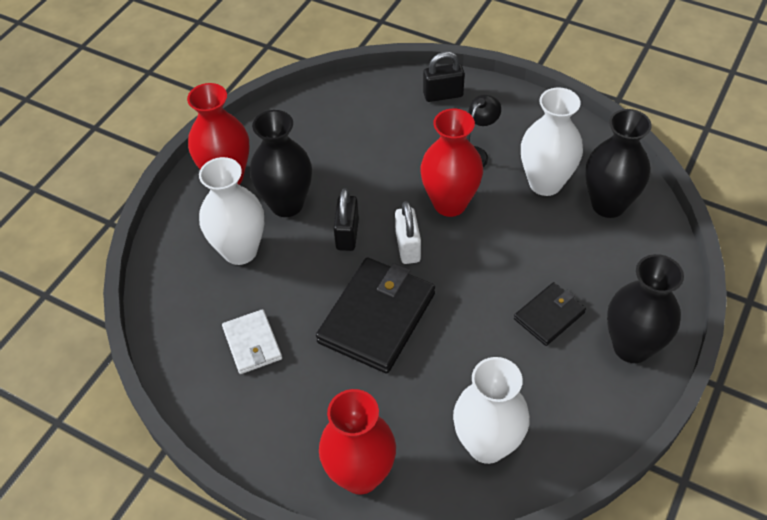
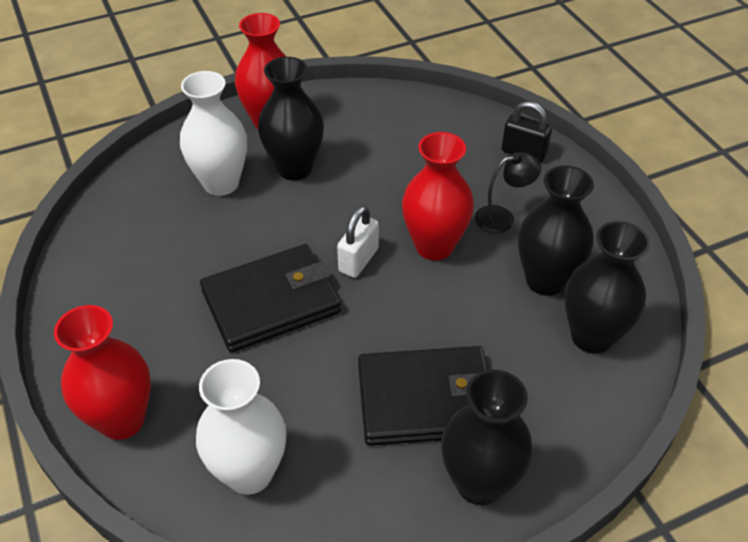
camera: 35 degrees right, 5 degrees down
(252, 343) = (154, 259): white wallet -> none
(347, 234) = (318, 220): black padlock -> none
(545, 183) = (545, 280): white vase -> black vase
(549, 315) = (426, 399): black wallet -> black wallet, size x1.82

